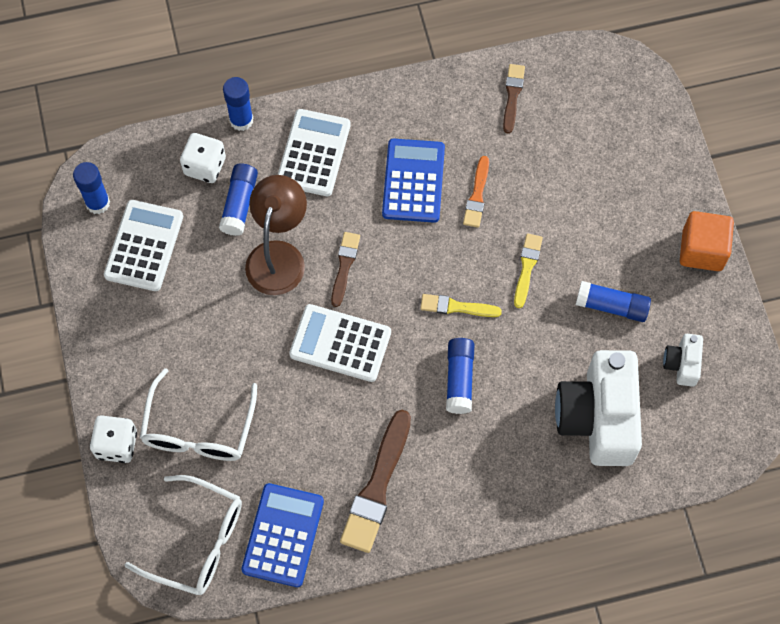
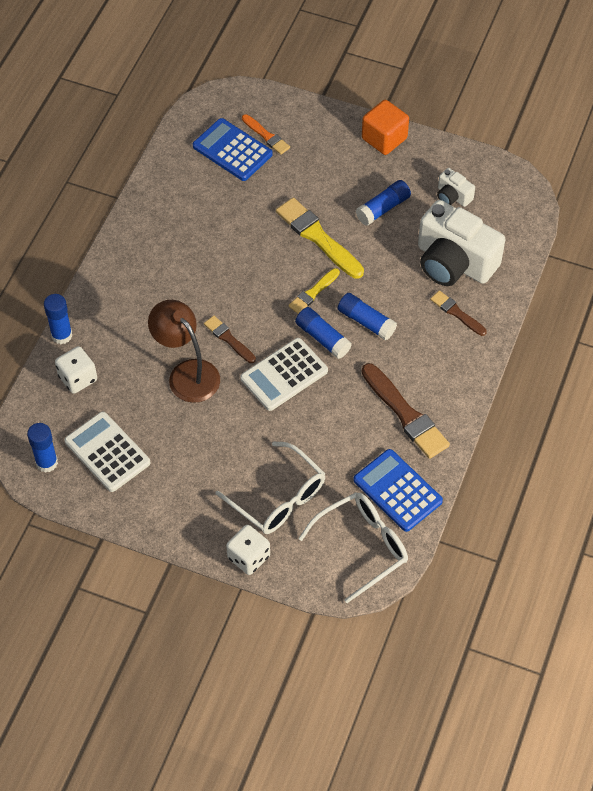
camera: 55 degrees left, 10 degrees down
(239, 204) = (126, 374): blue glue stick -> blue glue stick (322, 338)
(313, 153) = (126, 307): white calculator -> none
(413, 181) = (199, 262): blue calculator -> blue calculator (232, 150)
(477, 195) = (242, 233): orange brush -> orange brush (266, 136)
(512, 96) = (186, 170): brown brush -> brown brush (456, 313)
(527, 267) = (318, 237): yellow brush -> yellow brush, size x1.78

